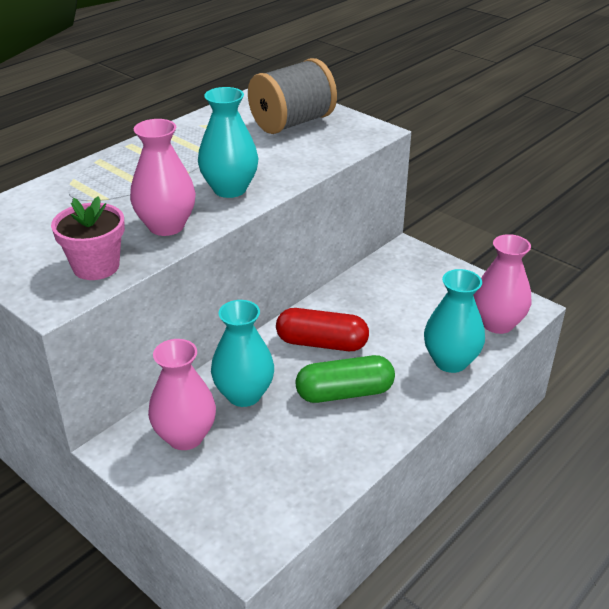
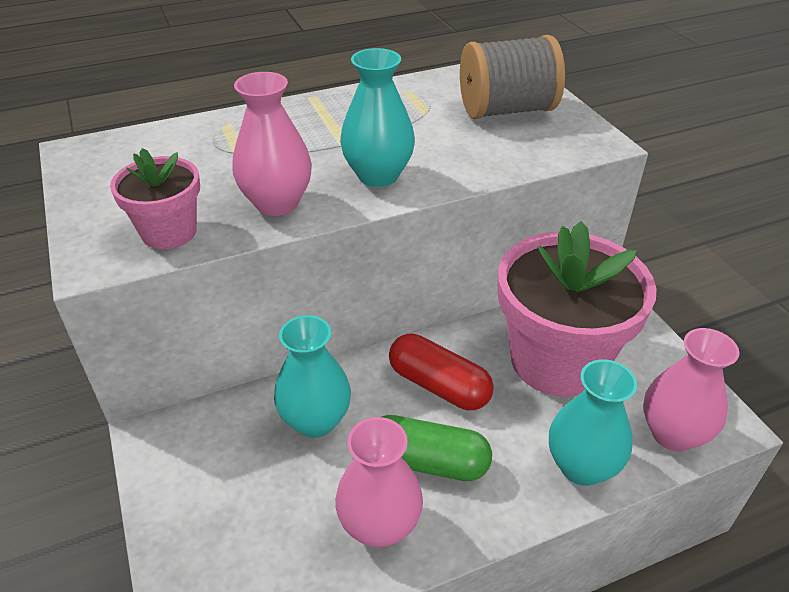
camera: 25 degrees right, 5 degrees up
(185, 436) = (224, 450): pink vase -> pink vase (379, 525)
(396, 302) = (557, 360): none -> pink flower pot

